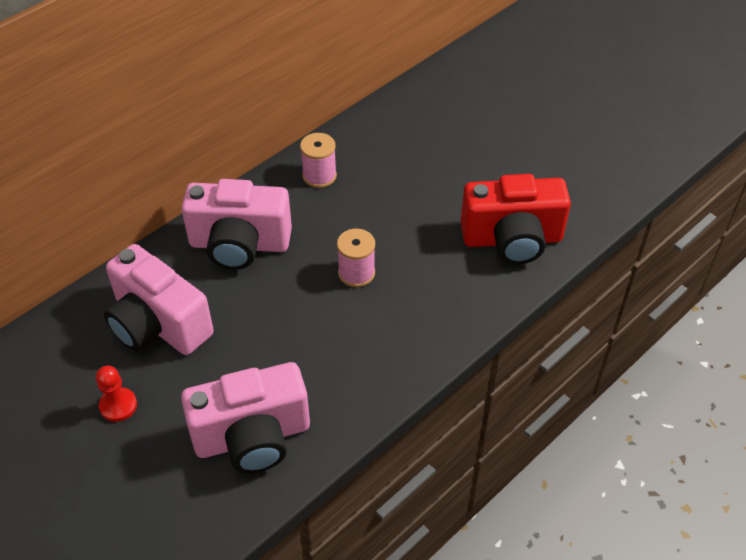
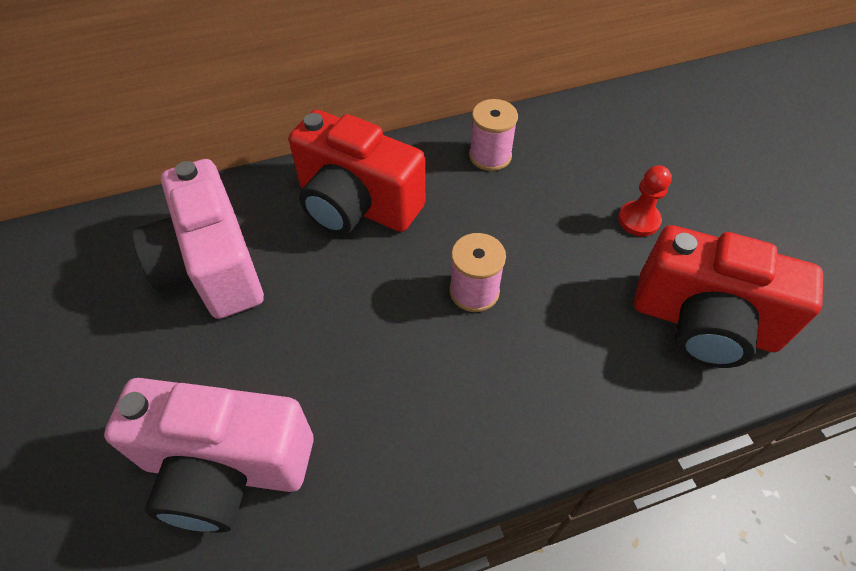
camera: 25 degrees right, 5 degrees up
(118, 405) = (106, 351): red pawn -> red pawn (638, 220)
(239, 245) = (356, 205): pink camera -> red camera

